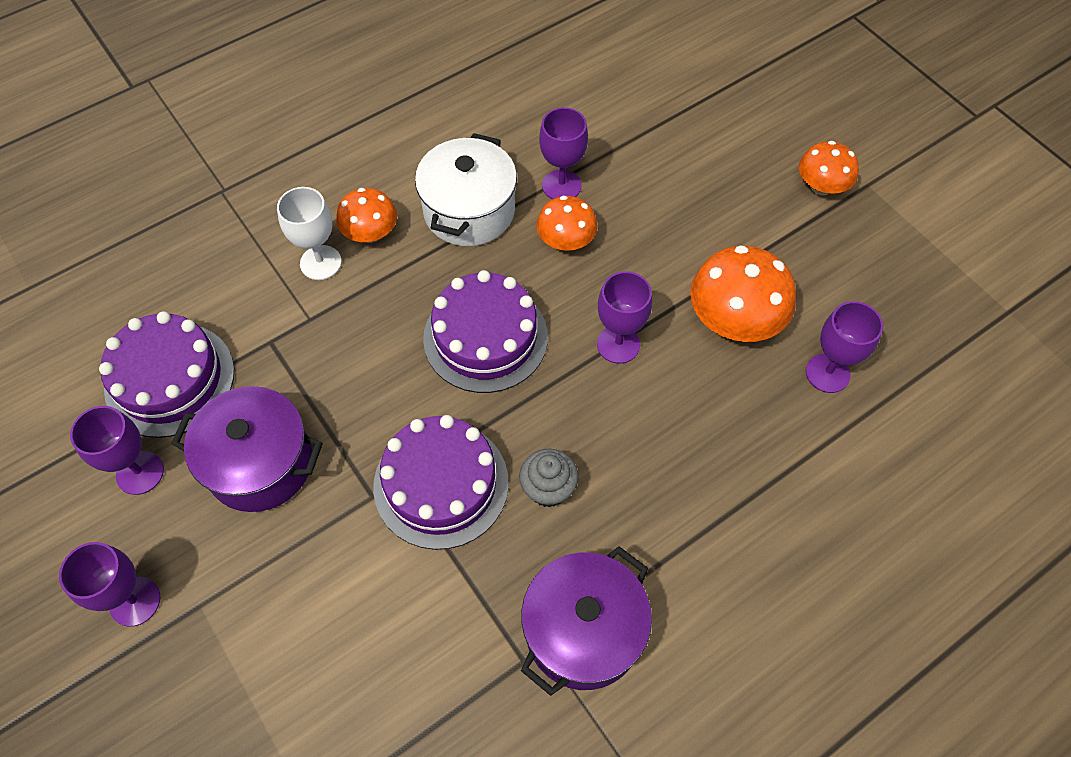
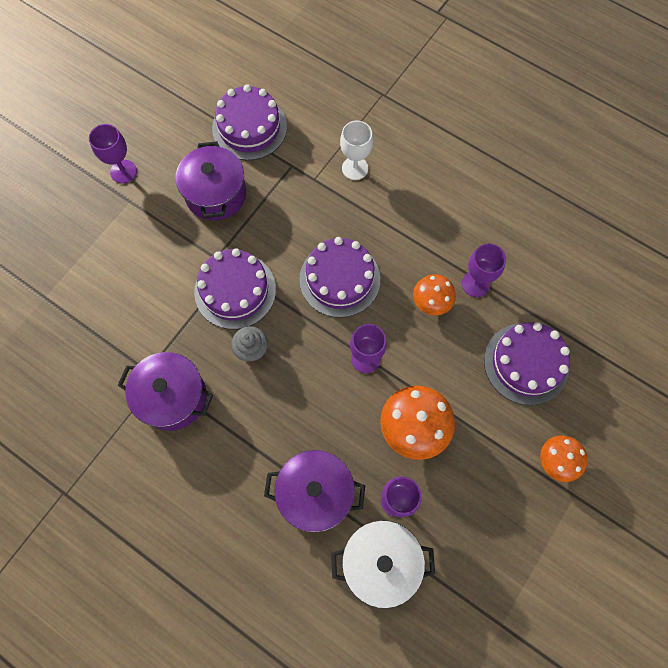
camera: 70 degrees right, 10 degrees up
(140, 473) = (191, 140): purple goblet -> none
(370, 233) = (388, 186): orange mushroom -> none
(469, 211) = (429, 235): white pot -> white pot (380, 562)
(689, 172) = (526, 363): none -> purple cake
(793, 469) = (315, 493): none -> purple pot

